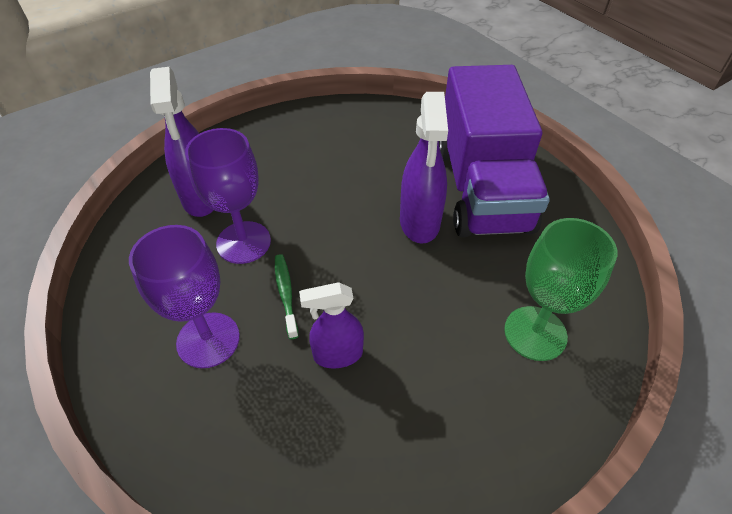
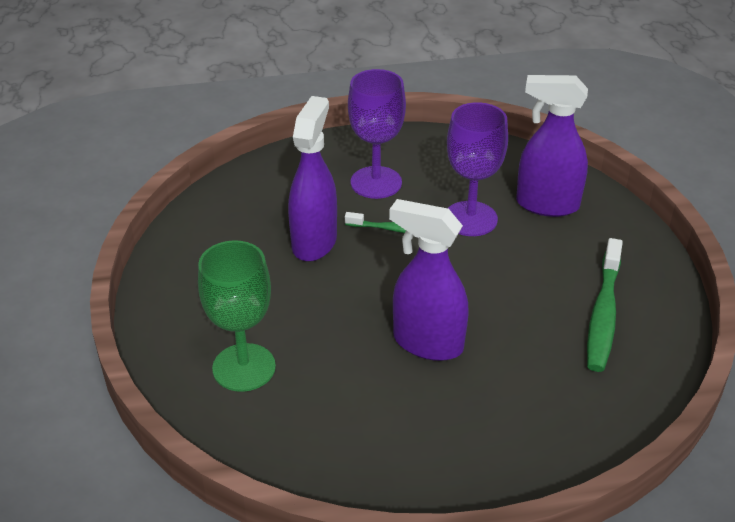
camera: 115 degrees right, 10 degrees down
(328, 141) = (603, 314): none -> green toothbrush
(337, 355) = (314, 242): purple spray bottle -> purple spray bottle, size x1.52
(481, 188) = (451, 419): purple truck -> none

